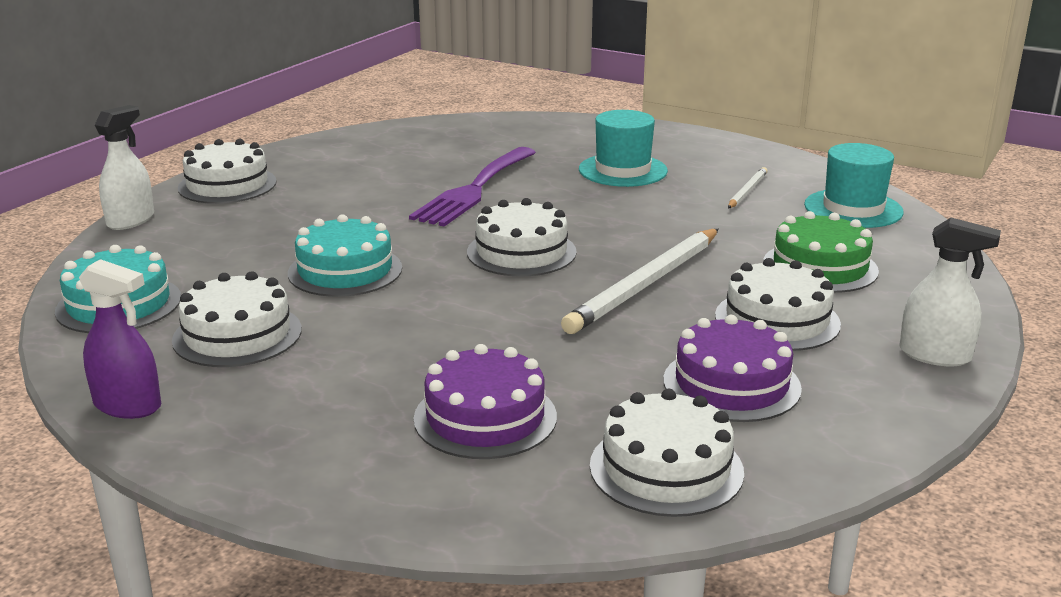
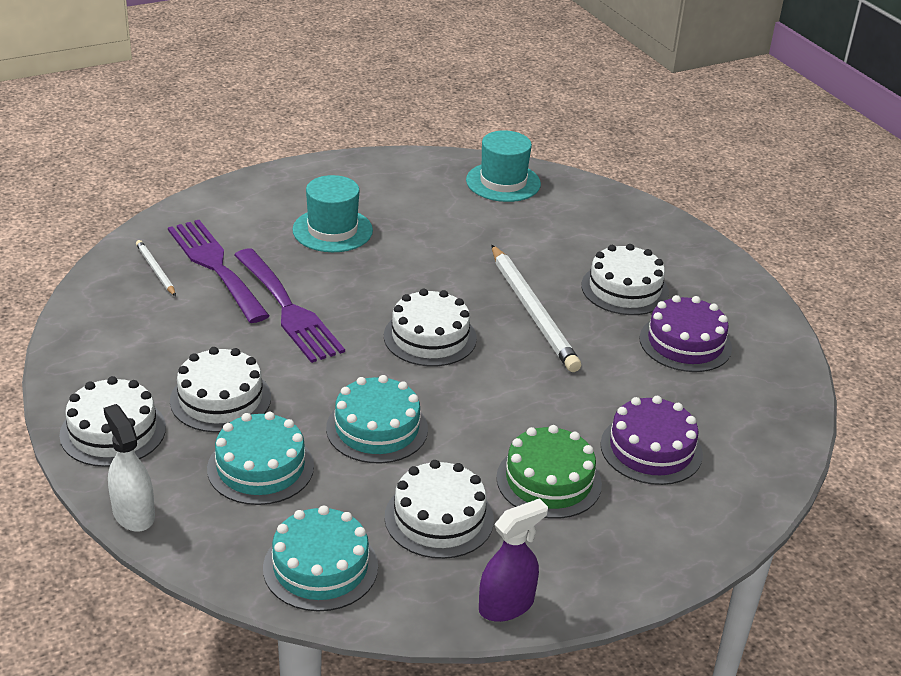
camera: 60 degrees left, 10 degrees up
(235, 243) = (260, 467): none -> turquoise cake
(493, 151) = (215, 266): none -> purple fork
(666, 468) = (755, 408): white cake -> white cake (220, 399)
(747, 191) = (430, 202): white pencil -> white pencil (155, 270)
(820, 267) = (572, 238): green cake -> green cake (548, 481)
(935, 355) = (709, 262): white spray bottle -> none

